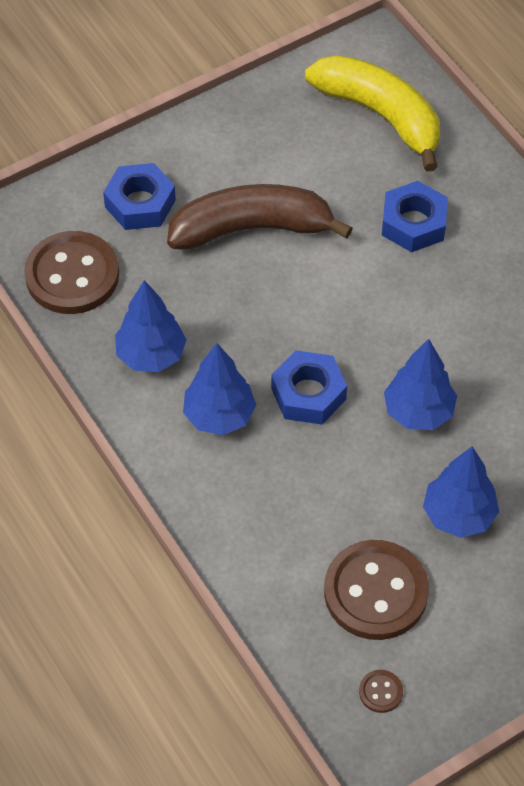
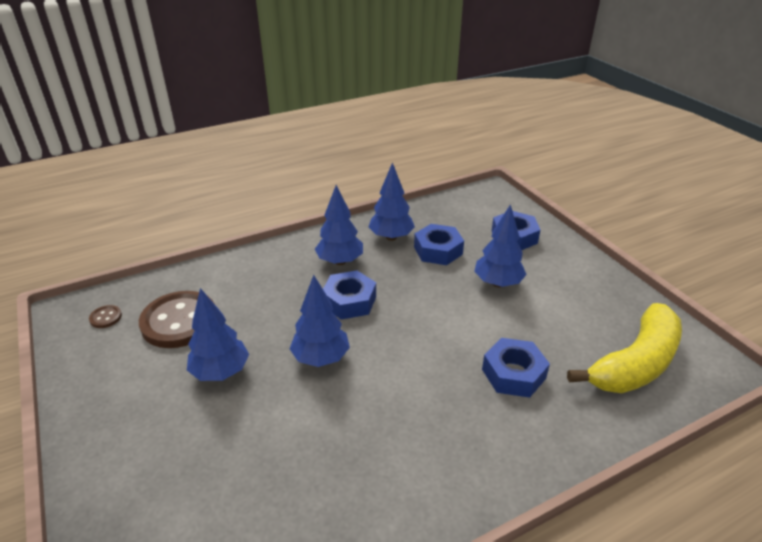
camera: 95 degrees right, 20 degrees down
(72, 275) = (454, 211): brown button -> none
(182, 295) = (438, 250): none -> blue nut
(251, 229) = (498, 283): brown banana -> blue tree

